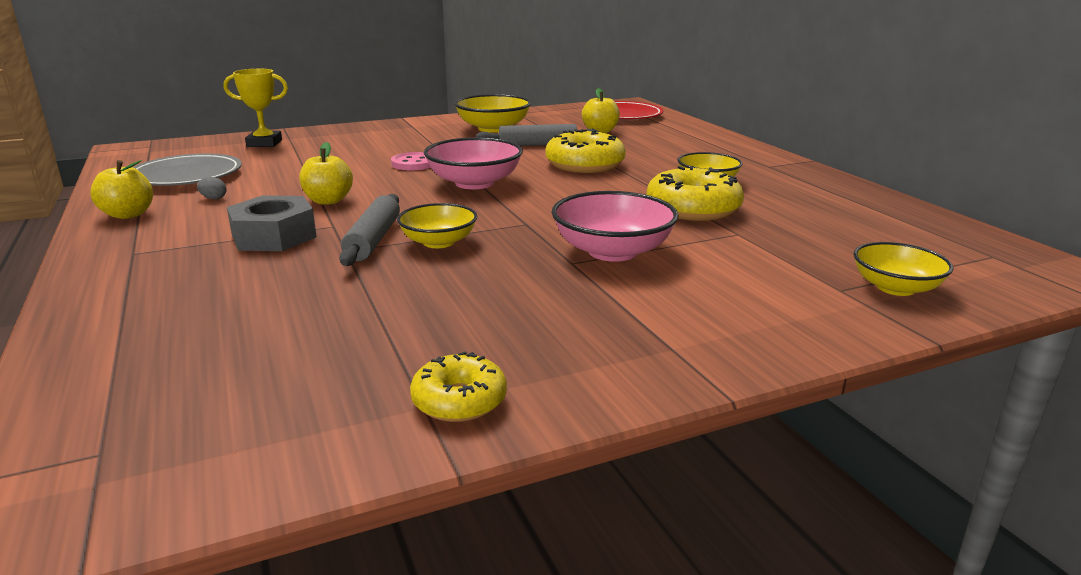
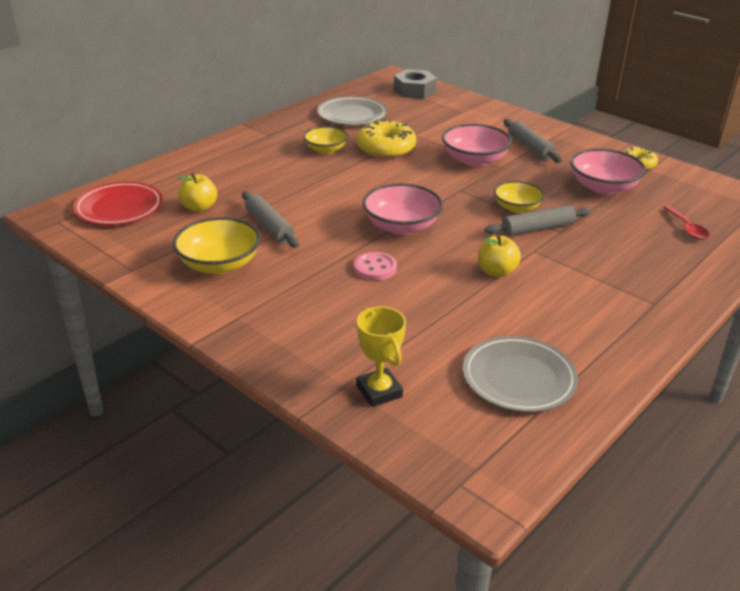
camera: 115 degrees left, 10 degrees up
(128, 214) = (617, 348): yellow apple -> none
(196, 346) = (687, 228): none -> red spoon
(213, 198) = (547, 327): grey egg -> none
(274, 236) = (573, 264): grey nut -> grey nut (414, 91)
(415, 322) = (603, 187): none -> pink bowl
(584, 165) = (318, 195): yellow donut -> none
(632, 307) = (530, 147): none -> grey rolling pin
(834, 210) = (352, 115): none -> grey plate
(895, 288) = (448, 103): yellow bowl -> none

